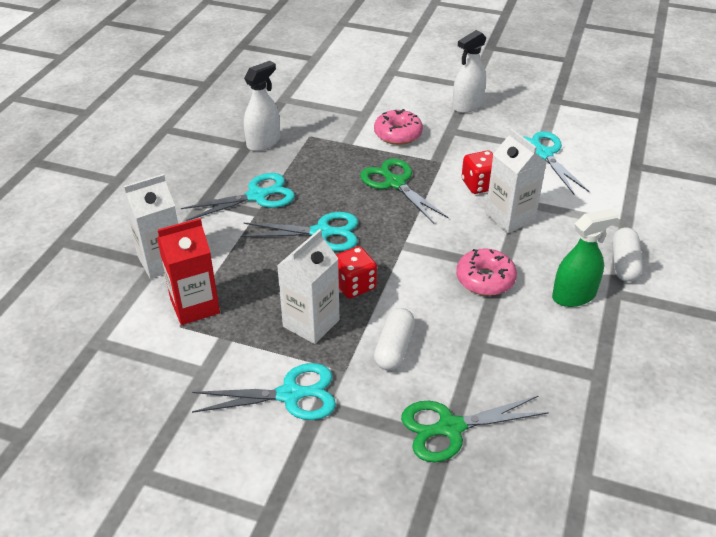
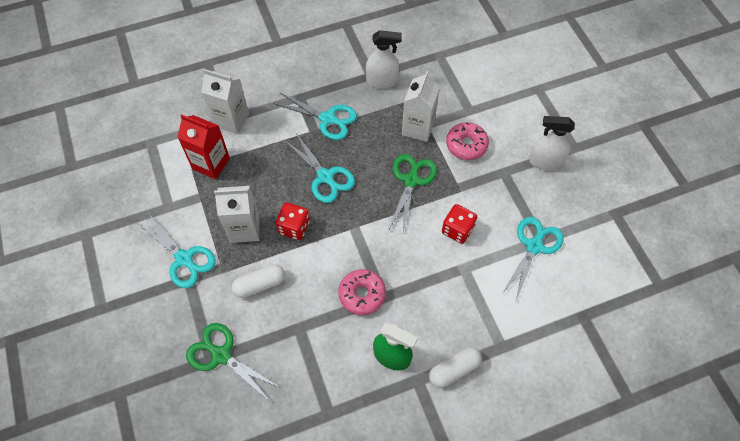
camera: 50 degrees right, 20 degrees up
(510, 217) = (438, 270): white carton -> white carton (418, 128)

